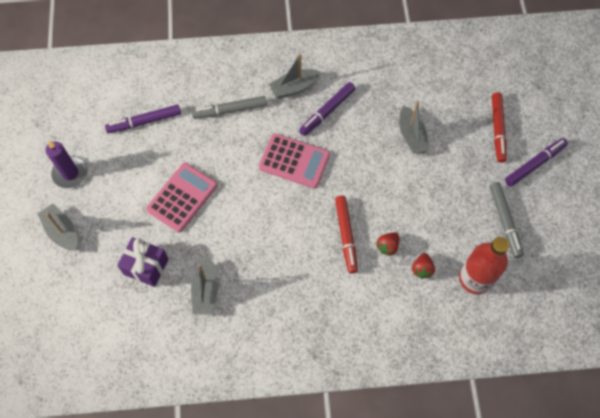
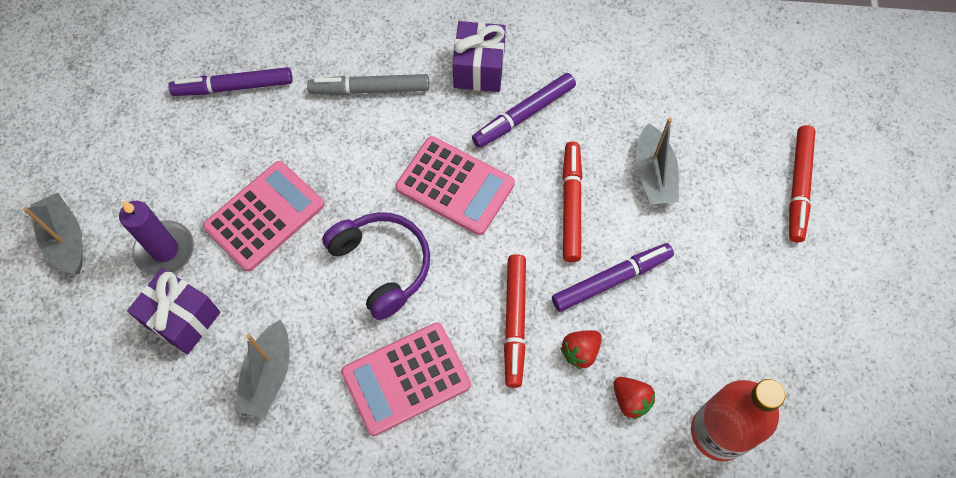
camera: 10 degrees right, 0 degrees up
(70, 173) = (101, 149): purple candle -> purple candle (165, 250)
(260, 215) = (382, 265): none -> purple headphones
(288, 279) = (406, 378): none -> pink calculator
(294, 87) = (479, 69): grey boat -> purple gift
(366, 161) = (571, 205): none -> red marker
(422, 269) = (630, 400): red strawberry -> red strawberry turned 60 degrees counterclockwise
(504, 221) = (785, 342): grey marker -> none
(534, 164) = (852, 254): purple marker -> purple marker (611, 280)

